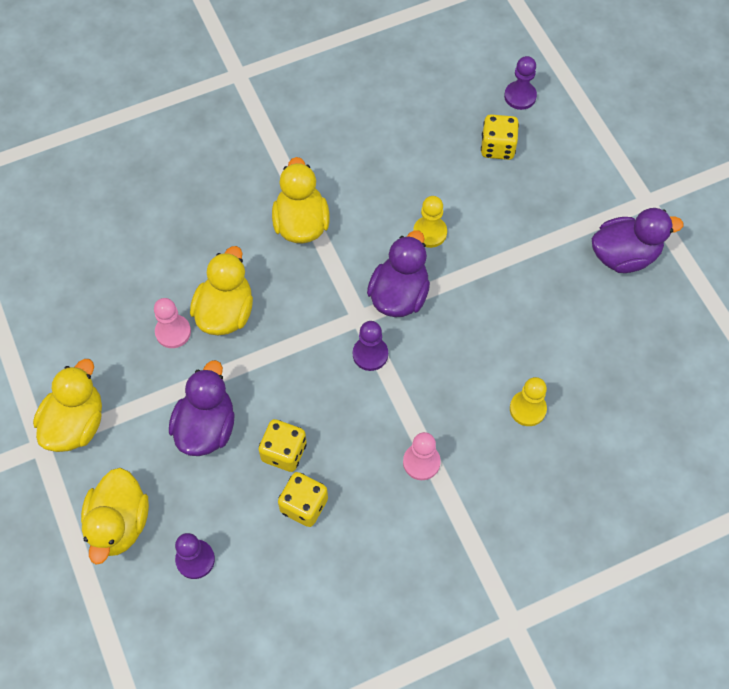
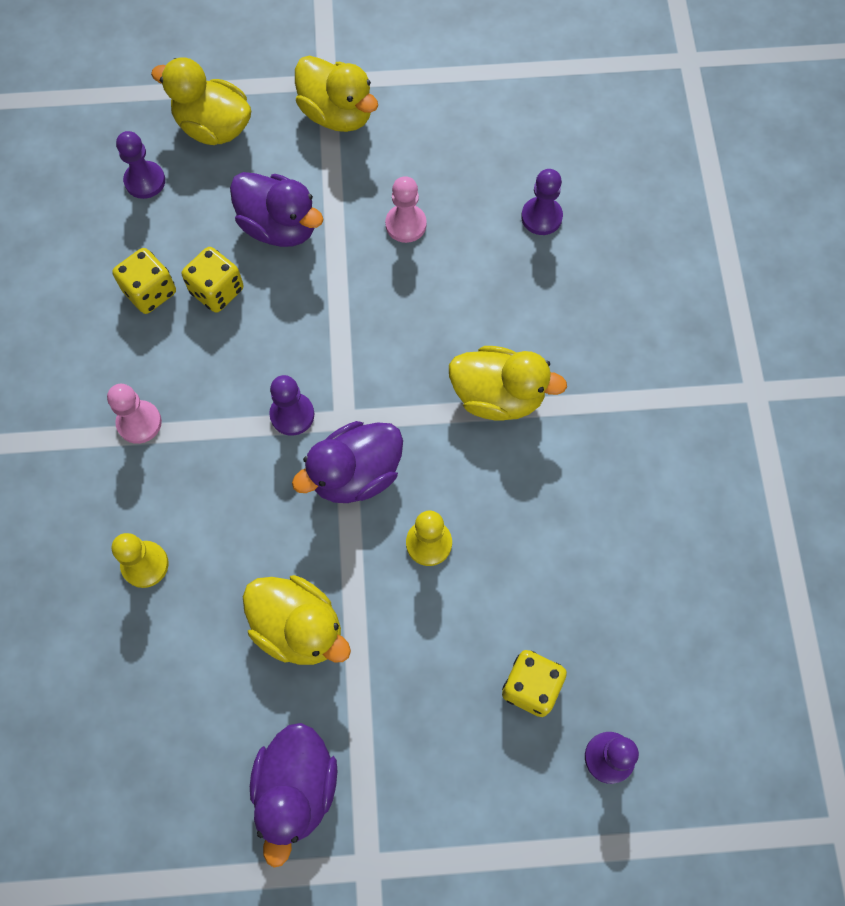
camera: 110 degrees right, 5 degrees up
(135, 238) = (541, 217): none -> purple pawn
(225, 312) = (409, 282): yellow duck -> yellow duck (299, 628)
(399, 295) = (355, 474): purple duck -> purple duck turned 105 degrees clockwise

